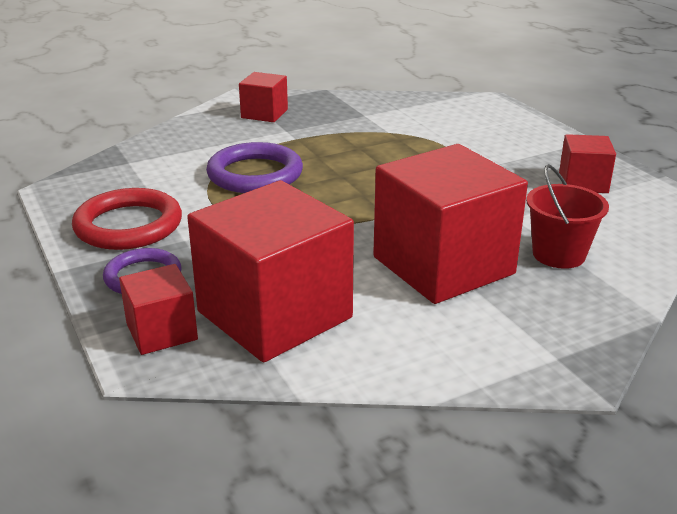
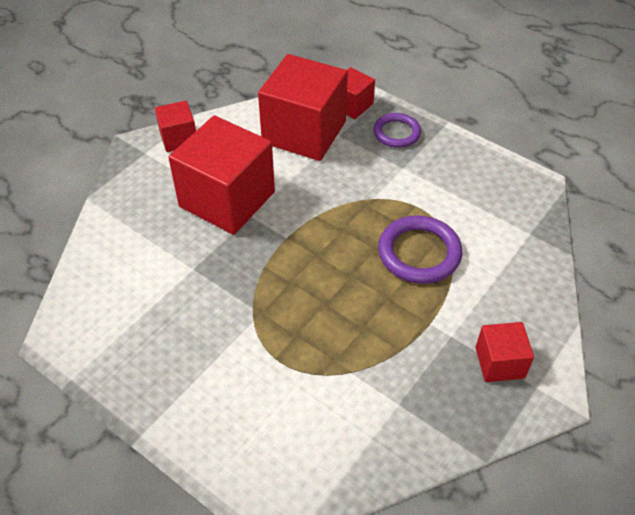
camera: 155 degrees right, 20 degrees up
(128, 225) = (449, 167): red ring -> none
(558, 254) = (153, 235): red bucket -> none
(583, 183) = (141, 341): red cube -> red cube (178, 138)

